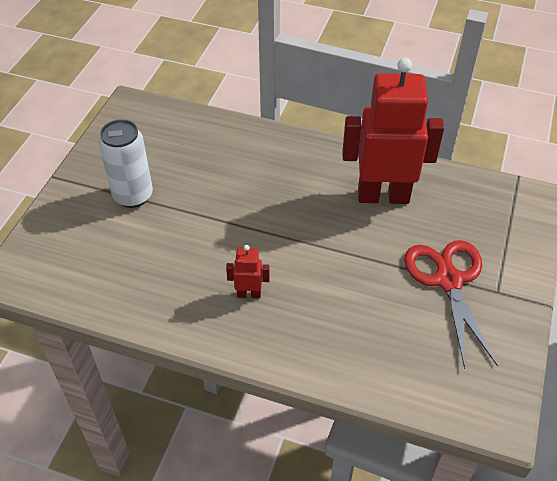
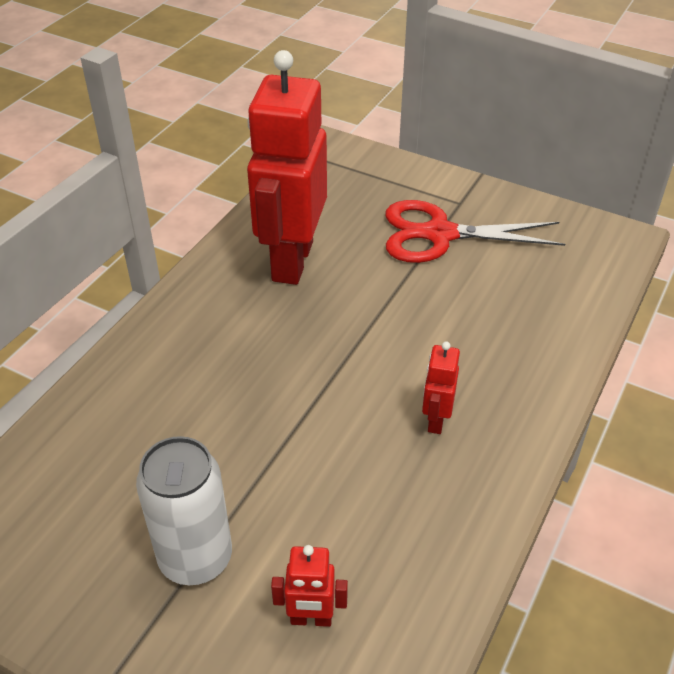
camera: 80 degrees left, 5 degrees down
(99, 249) = (311, 619): none -> red robot

